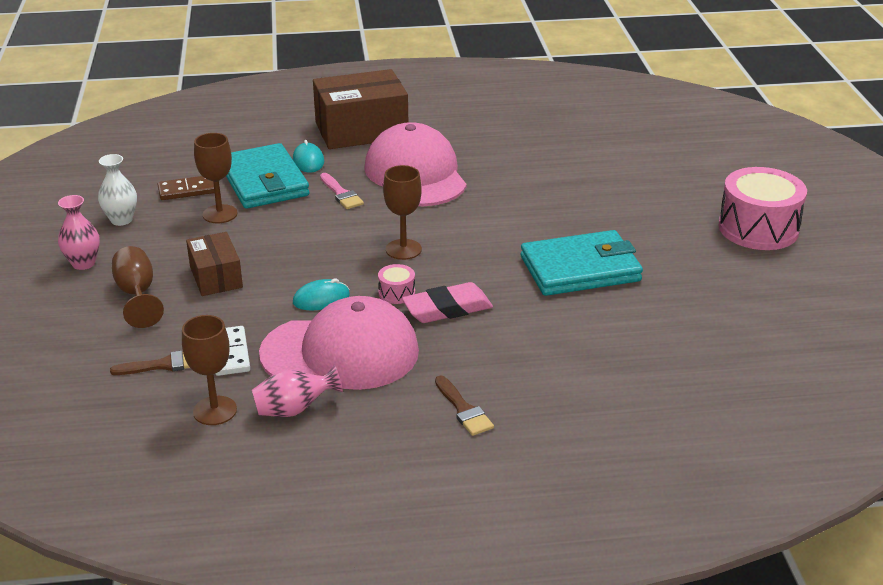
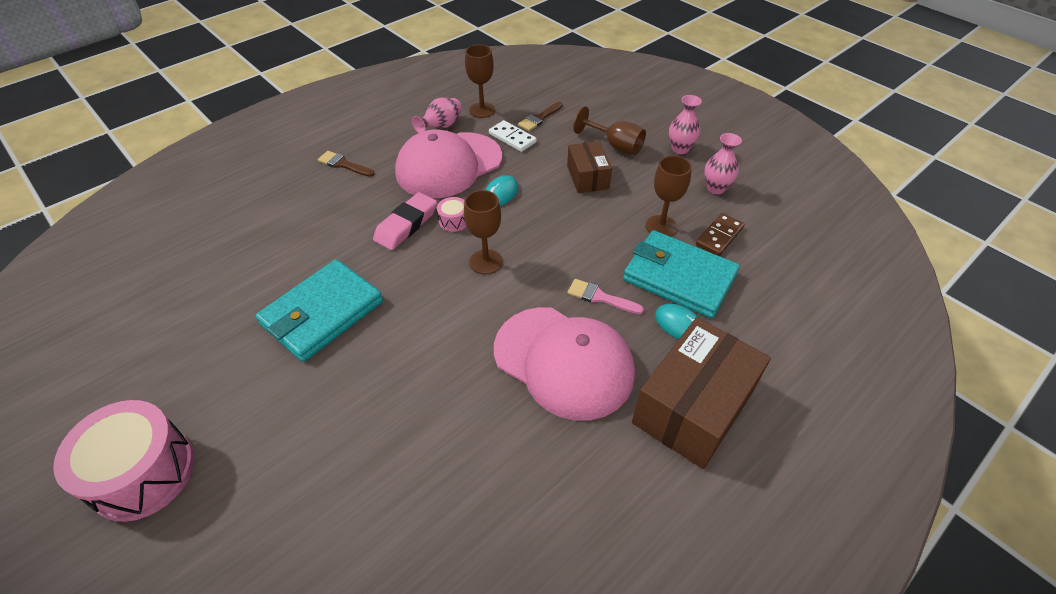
camera: 145 degrees right, 15 degrees up
(121, 220) = (716, 188): white vase -> pink vase
(216, 277) = (587, 177): brown box -> brown box turned 45 degrees clockwise

